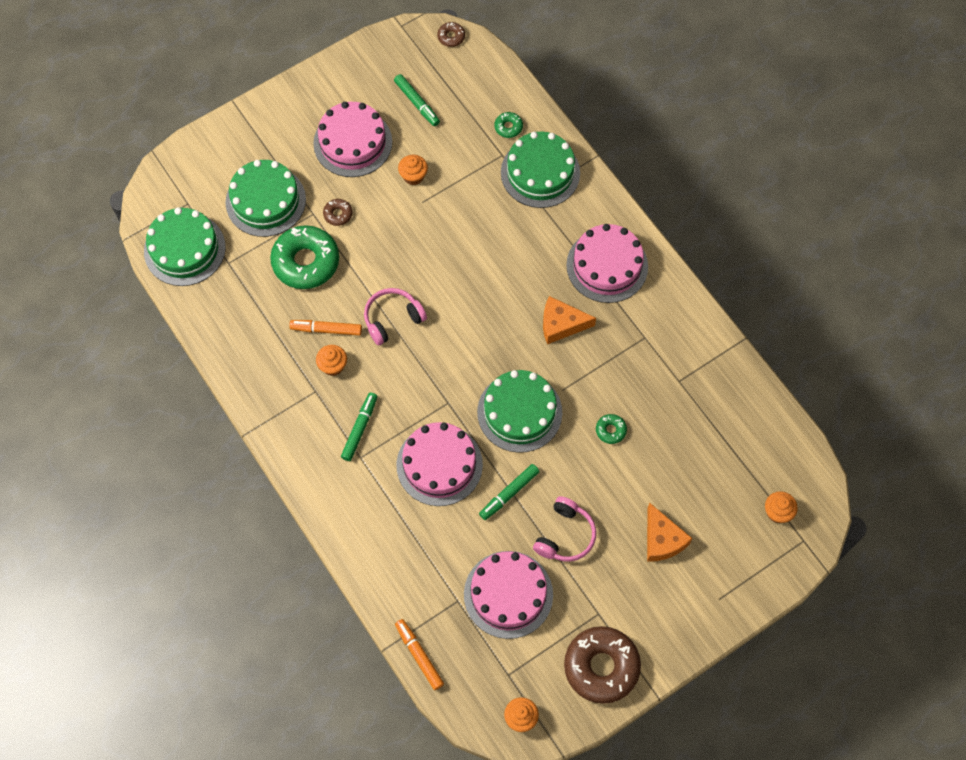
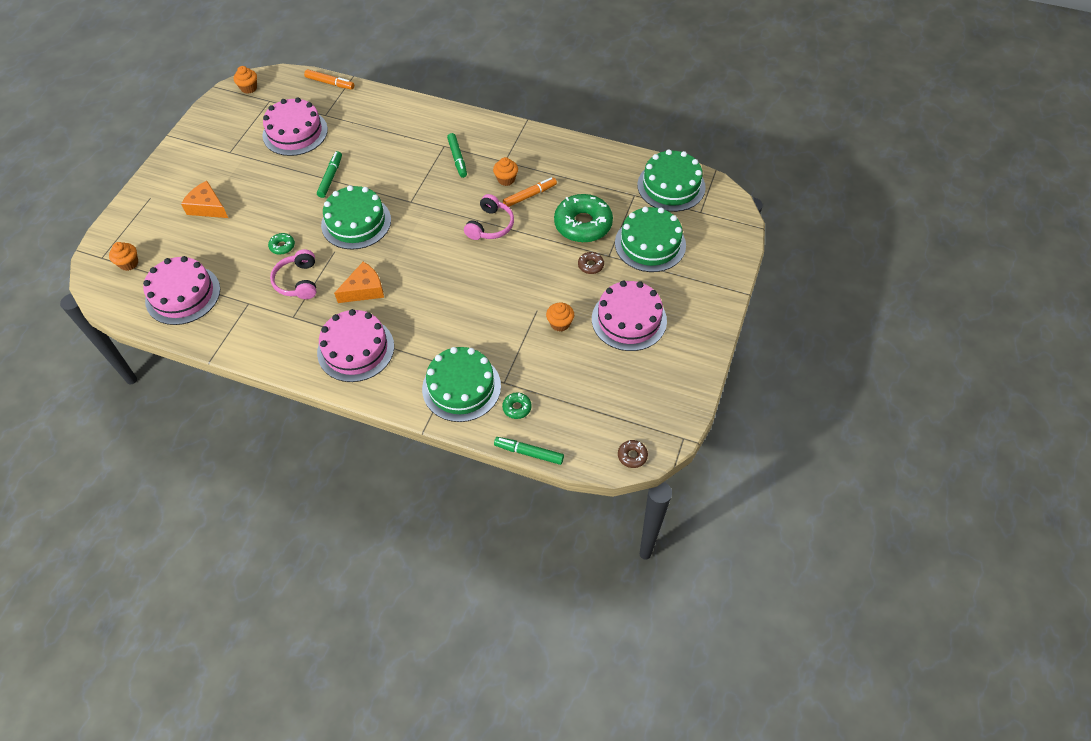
camera: 145 degrees right, 10 degrees down
(417, 103) = (608, 380): green marker -> green marker (529, 453)
(439, 464) = (389, 168): pink cake -> pink cake (183, 295)
(565, 535) = (277, 176): pink headphones -> pink headphones (298, 281)
(601, 667) = (212, 130): brown donut -> none

